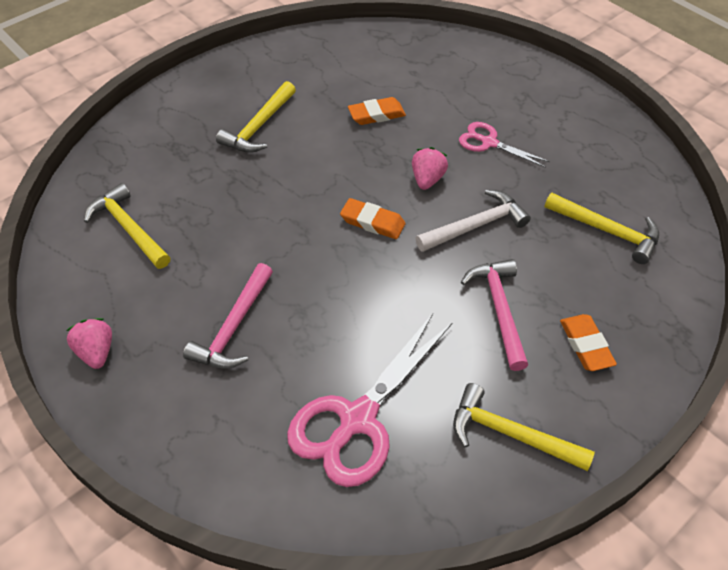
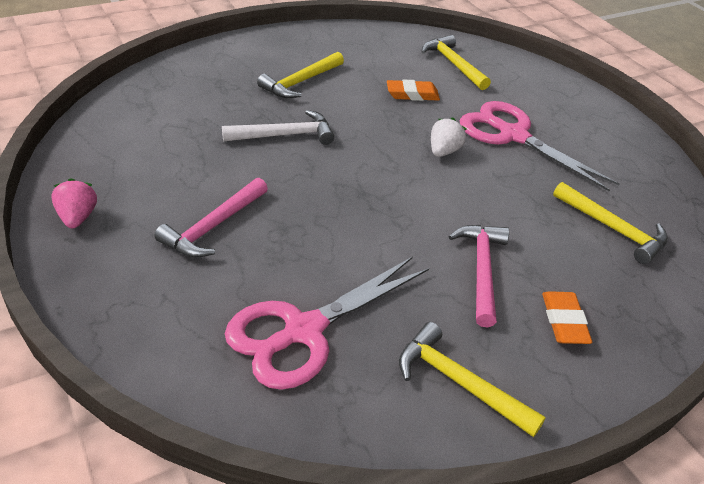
camera: 10 degrees right, 10 degrees down
(129, 228) = (152, 131): yellow hammer -> yellow hammer (453, 64)
(372, 222) = (379, 173): orange eraser -> none
(427, 179) = (443, 151): pink strawberry -> white strawberry
(476, 226) = (479, 197): white hammer -> white hammer (285, 135)
(489, 143) = (513, 136): pink scissors -> pink scissors, size x1.83

